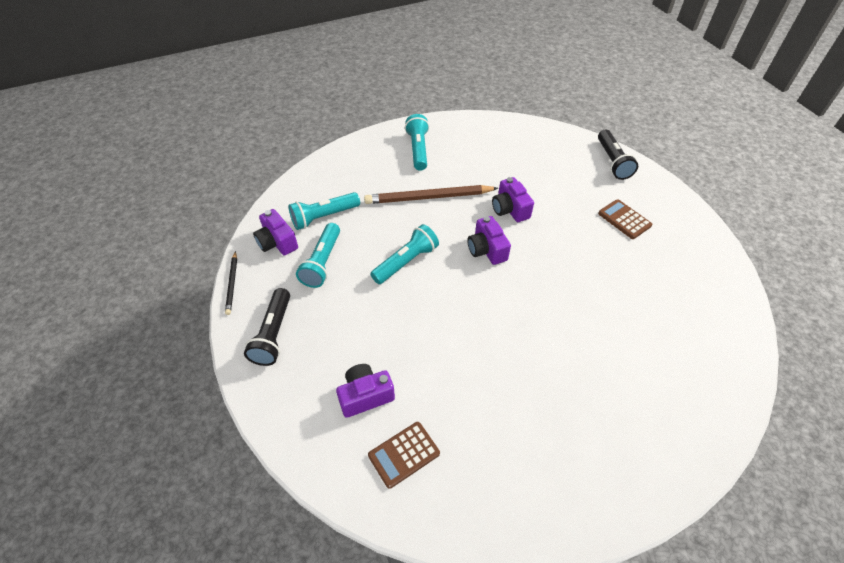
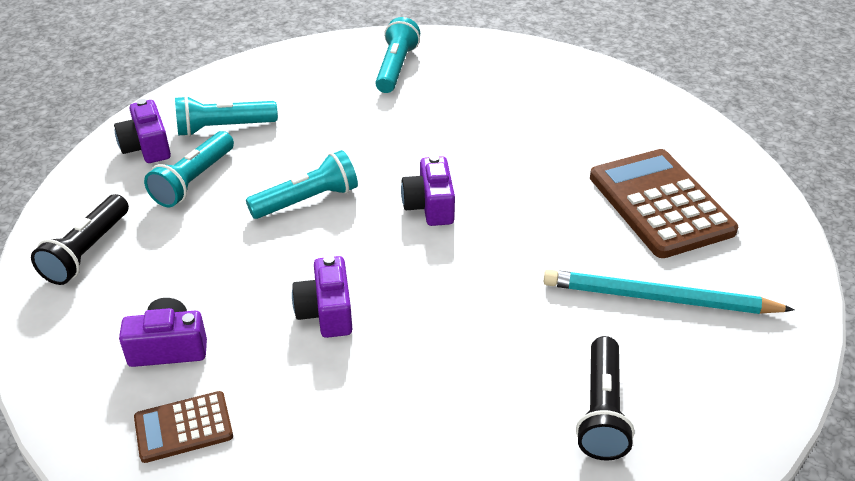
camera: 15 degrees right, 10 degrees down
(232, 284) = (65, 184): black pencil -> none
(428, 197) = (380, 128): brown pencil -> none
(510, 209) = (491, 162): purple camera -> purple camera (326, 312)
(612, 162) = (682, 127): black flashlight -> black flashlight (602, 411)
(624, 219) = (660, 204): brown calculator -> brown calculator, size x1.92
(653, 287) = (659, 298): none -> turquoise pencil

